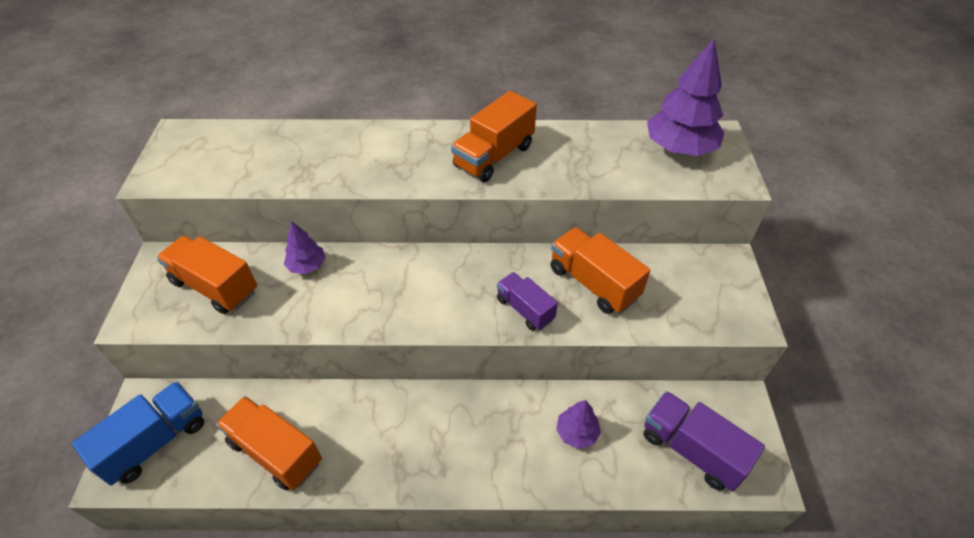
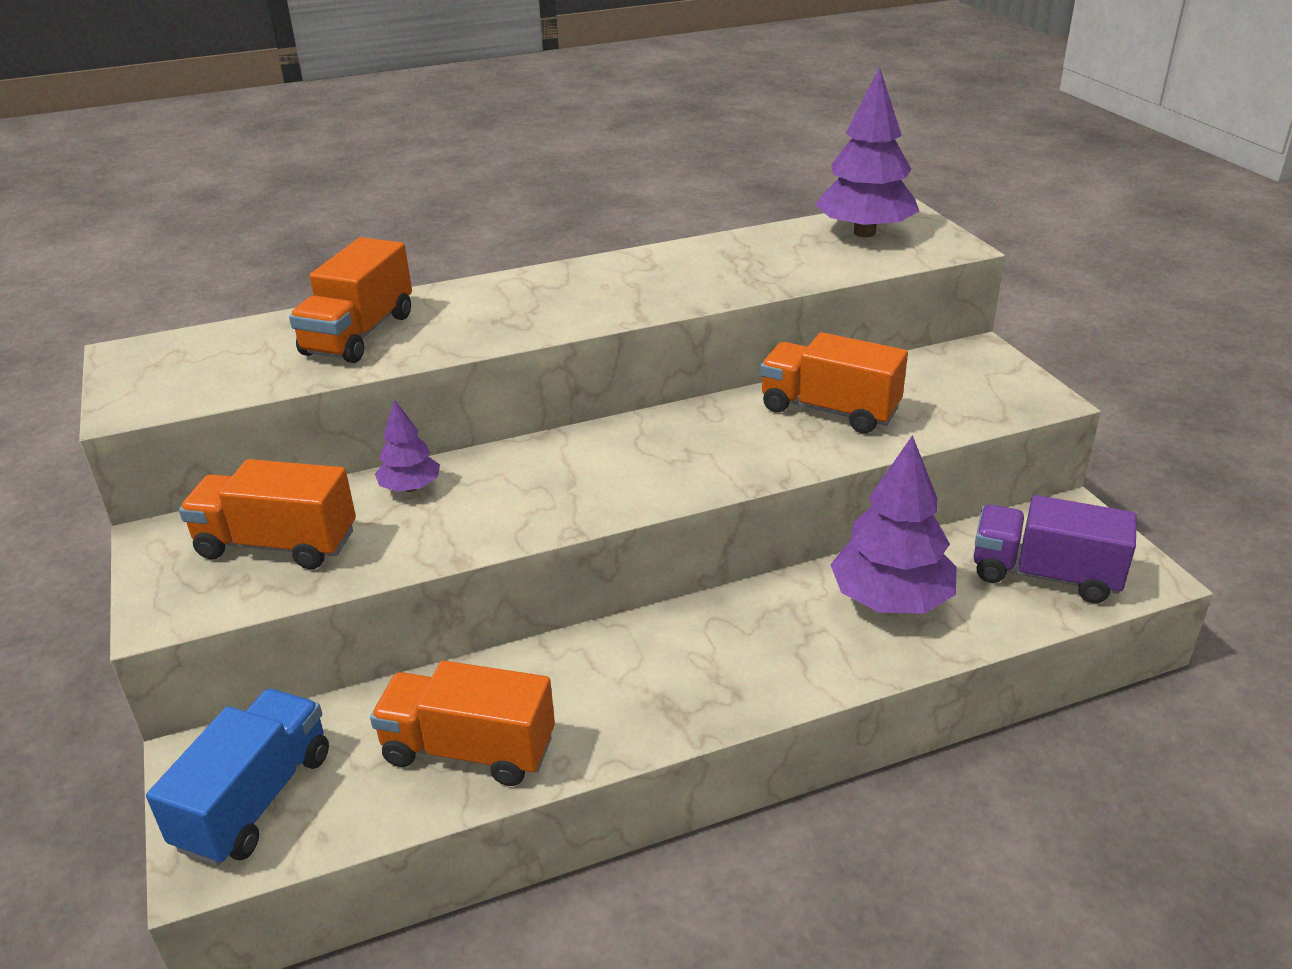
camera: 20 degrees left, 15 degrees down
(494, 156) = (634, 284): orange truck -> orange truck (359, 334)
(525, 309) = (759, 456): purple truck -> none
(576, 432) = (890, 600): purple tree -> purple tree, size x1.90

